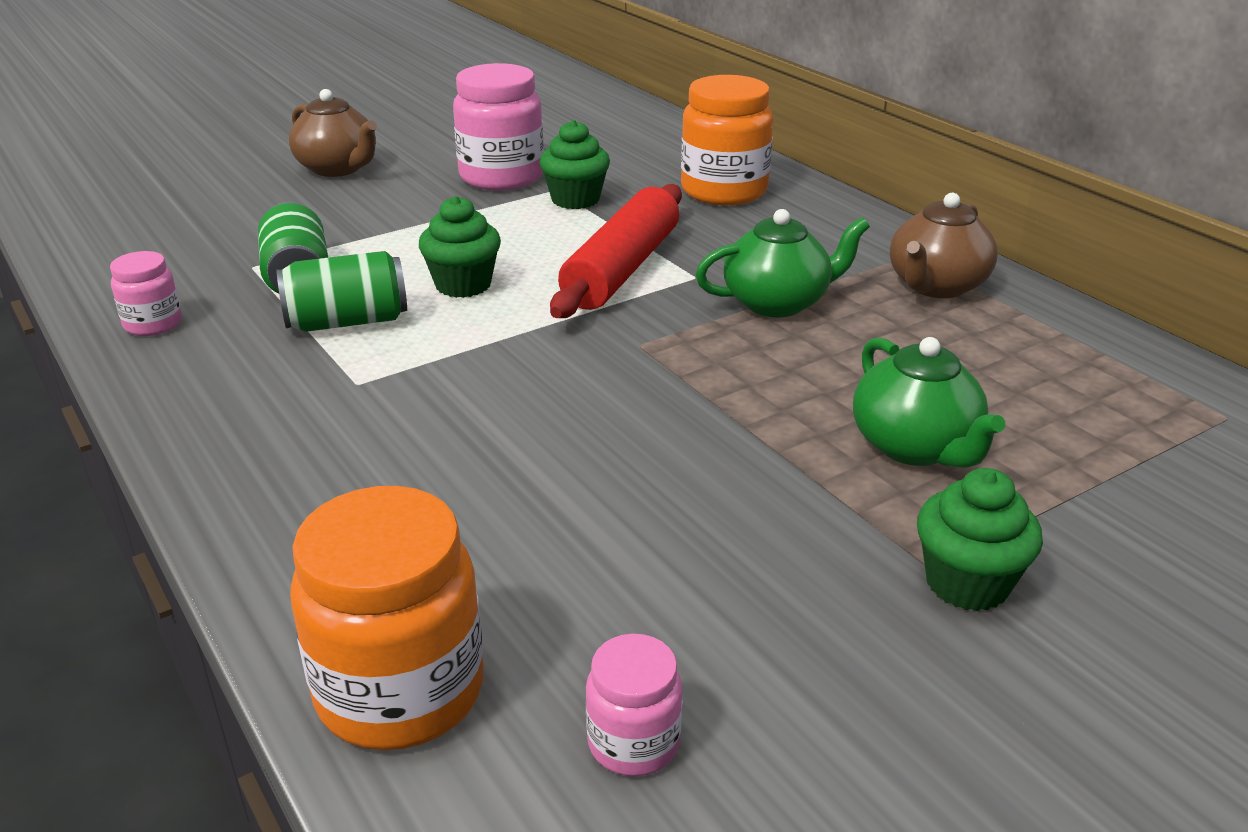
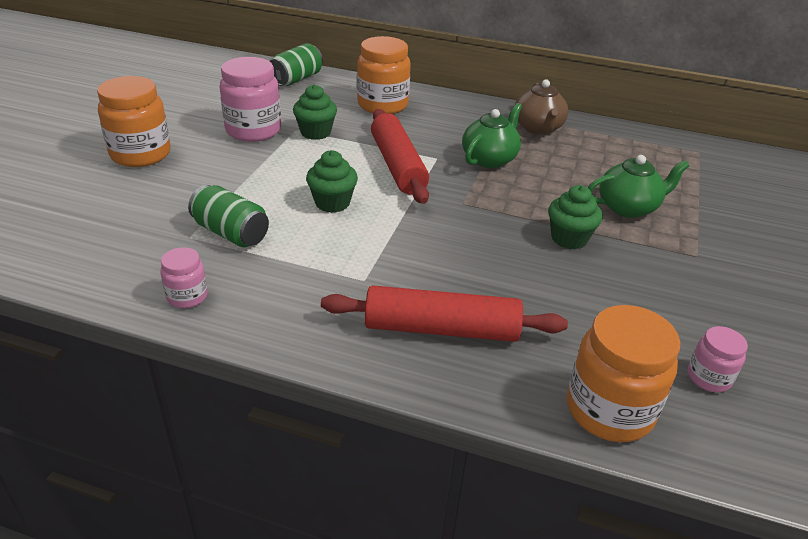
camera: 40 degrees left, 5 degrees up
(338, 168) = (141, 154): brown teapot -> orange jar
(347, 321) = (303, 248): green can -> green can (296, 79)
(354, 478) = (441, 329): none -> red rolling pin
(916, 447) = (628, 207): green teapot -> green teapot turned 45 degrees counterclockwise
(967, 583) = (715, 256): green cupcake -> green cupcake (569, 238)

